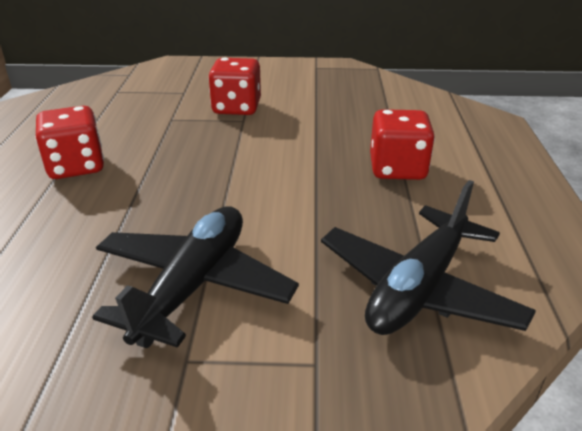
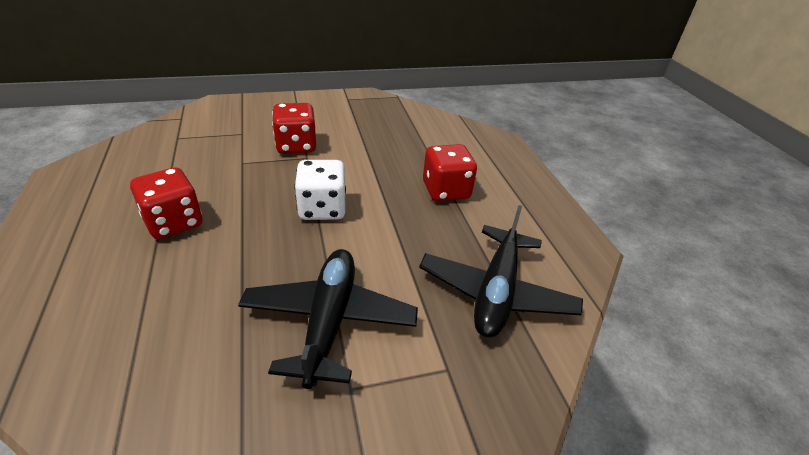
camera: 20 degrees left, 5 degrees up
(238, 171) = (322, 208): none -> white dice

